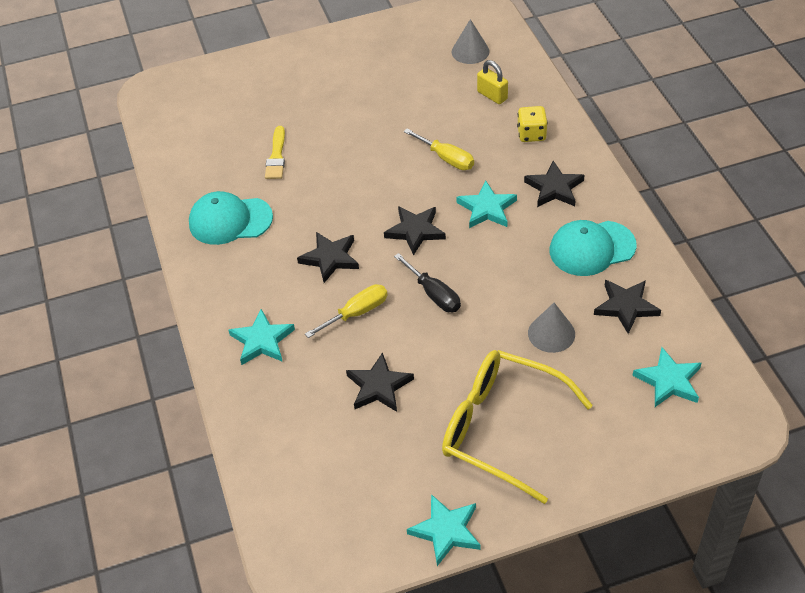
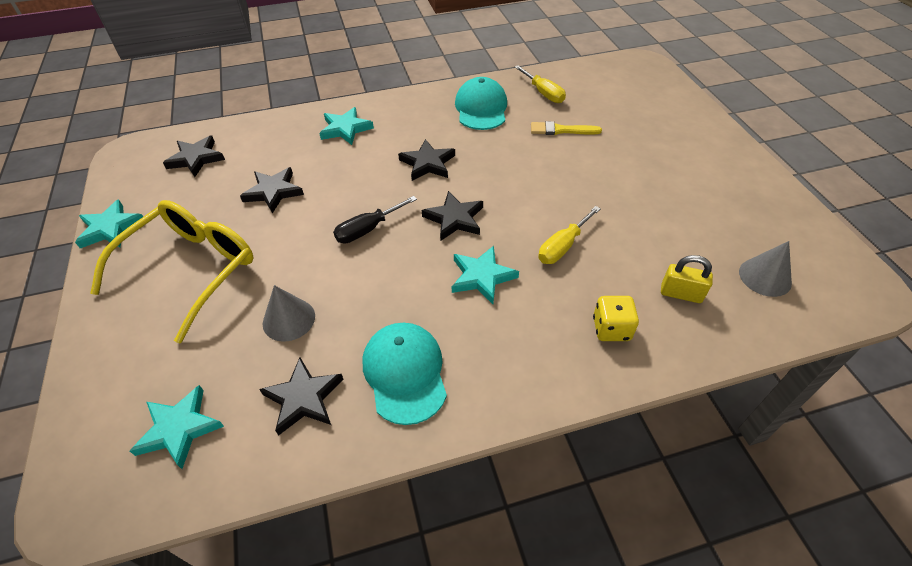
camera: 90 degrees right, 0 degrees up
(357, 313) = (359, 179): yellow screwdriver -> yellow screwdriver (543, 93)
(492, 95) = (681, 294): yellow padlock -> yellow padlock turned 60 degrees clockwise
(554, 188) = (512, 344): black star -> black star (196, 158)

